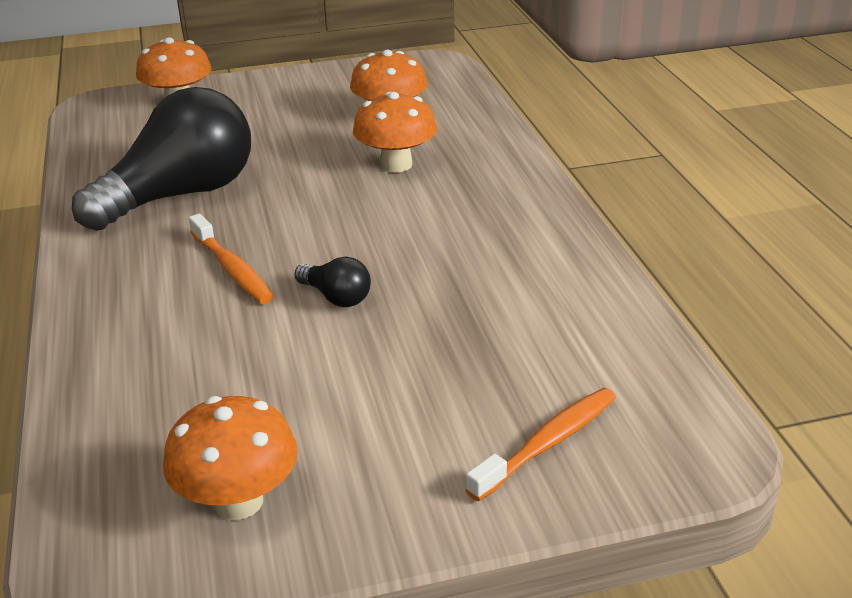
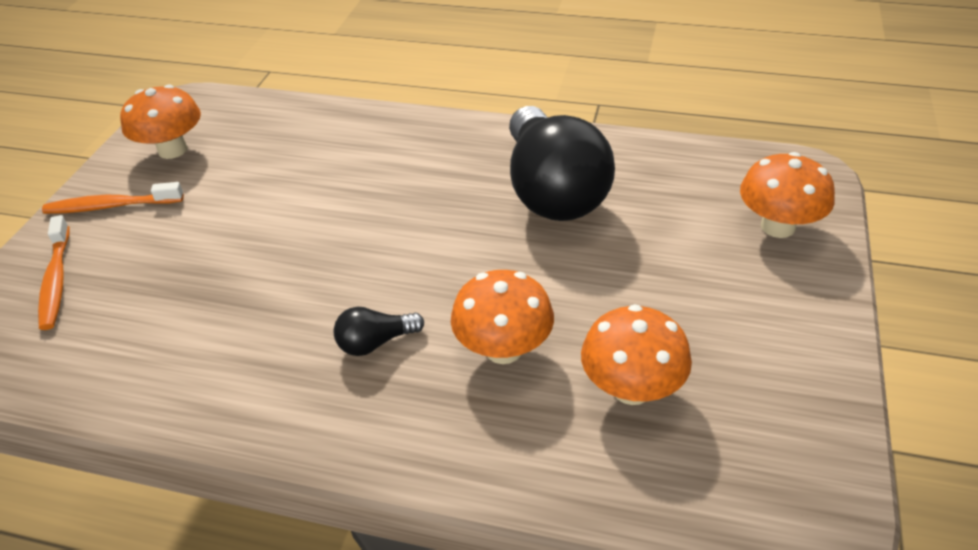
camera: 120 degrees right, 10 degrees up
(232, 269) = (404, 194): orange toothbrush -> orange toothbrush (111, 206)
(336, 297) = (312, 236): black light bulb -> black light bulb (375, 342)

